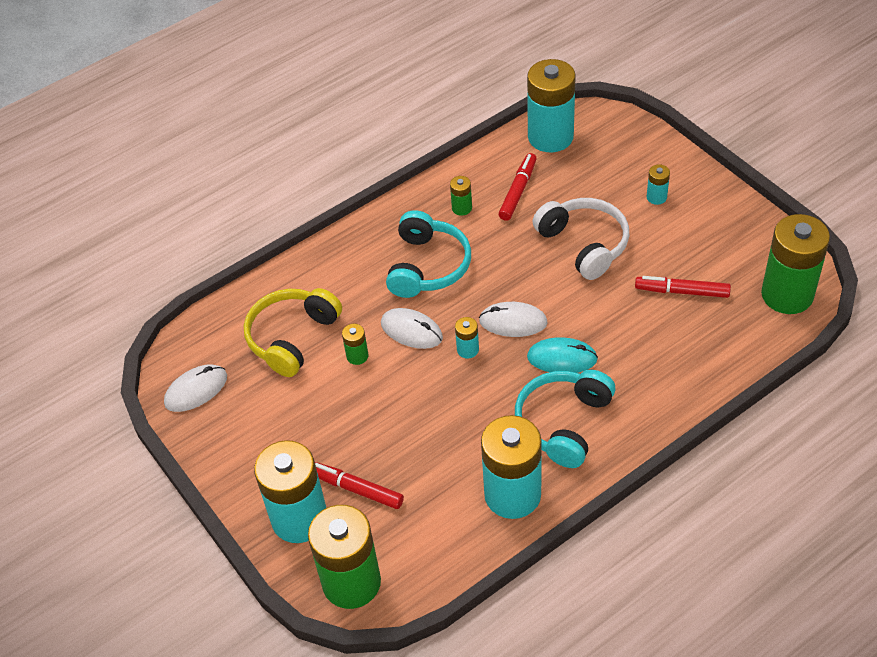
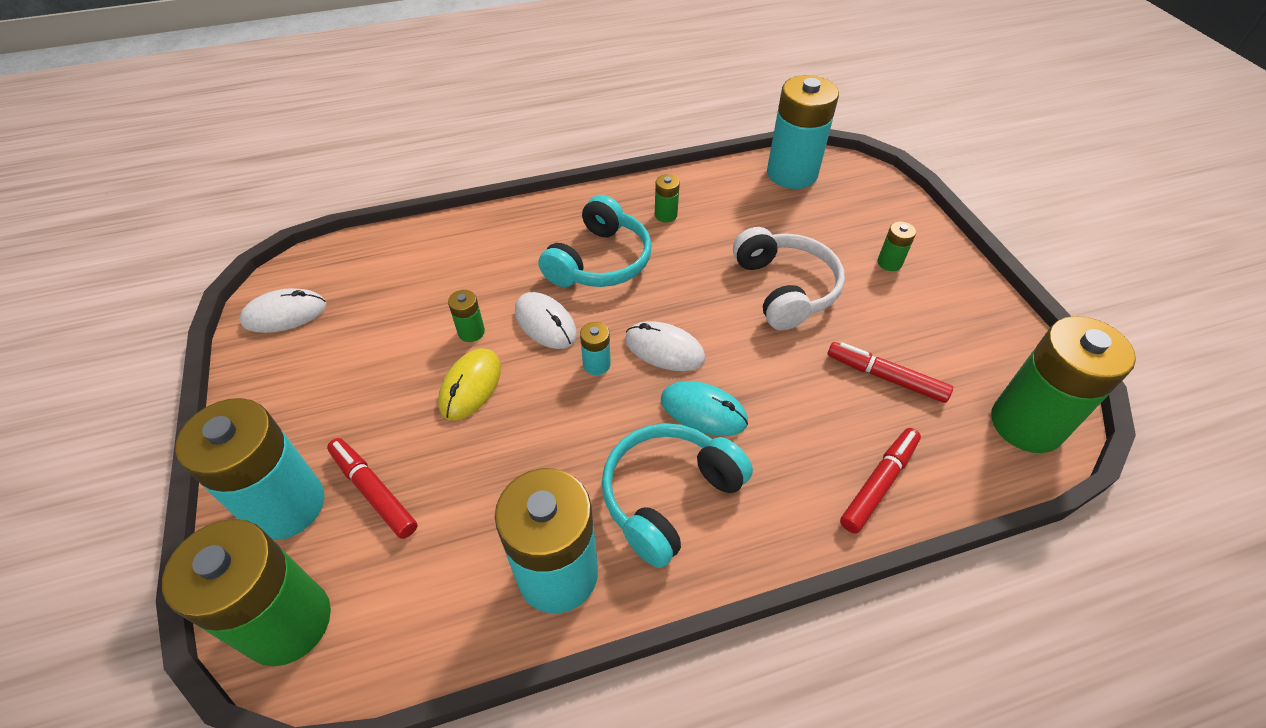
camera: 15 degrees right, 0 degrees up
(292, 337) = (416, 291): yellow headphones -> none
(381, 396) = (470, 386): none -> yellow mouse
(518, 191) = (733, 215): red marker -> red marker (878, 483)
(656, 197) = (889, 263): turquoise battery -> green battery

